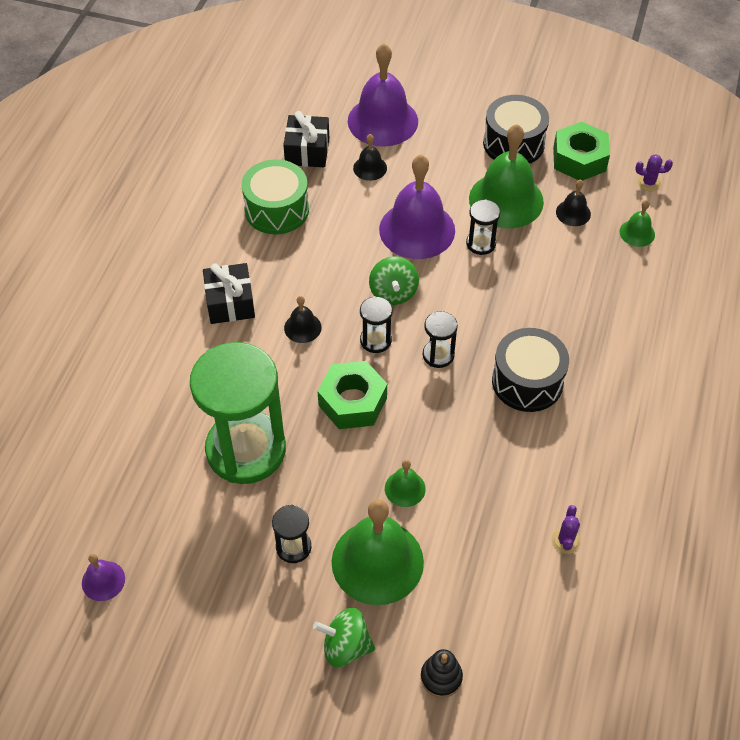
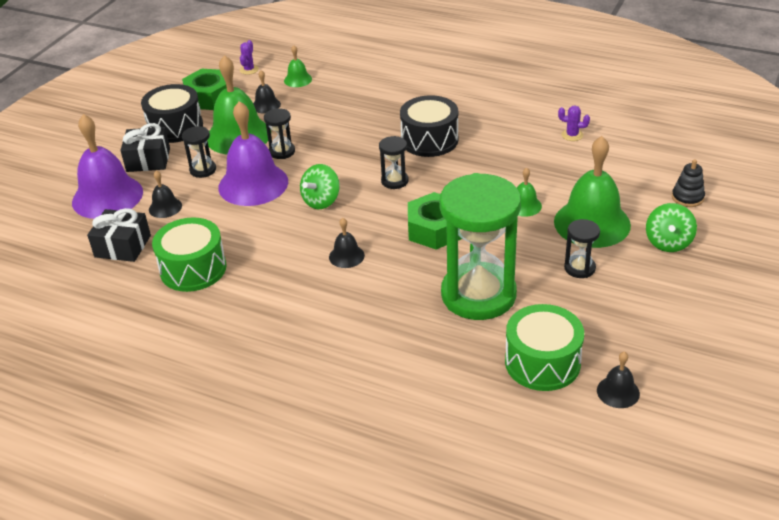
camera: 80 degrees left, 15 degrees down
(103, 580) = (618, 392): purple bell -> black bell
(146, 511) = (542, 362): none -> green drum
(230, 303) = (303, 303): black gift -> black gift (148, 160)
(375, 340) = (371, 213): black hourglass -> black hourglass (203, 170)
(393, 293) = (321, 201): green spinning top -> green spinning top turned 120 degrees clockwise

